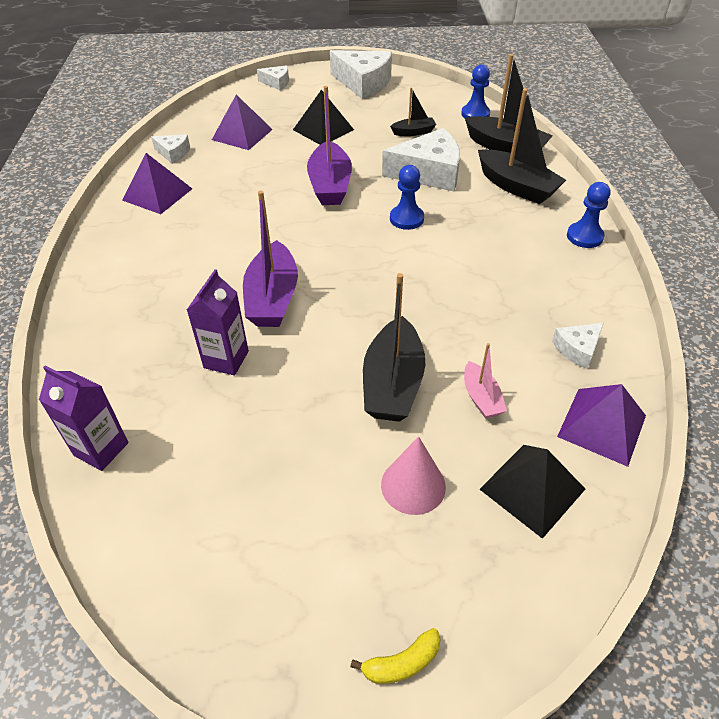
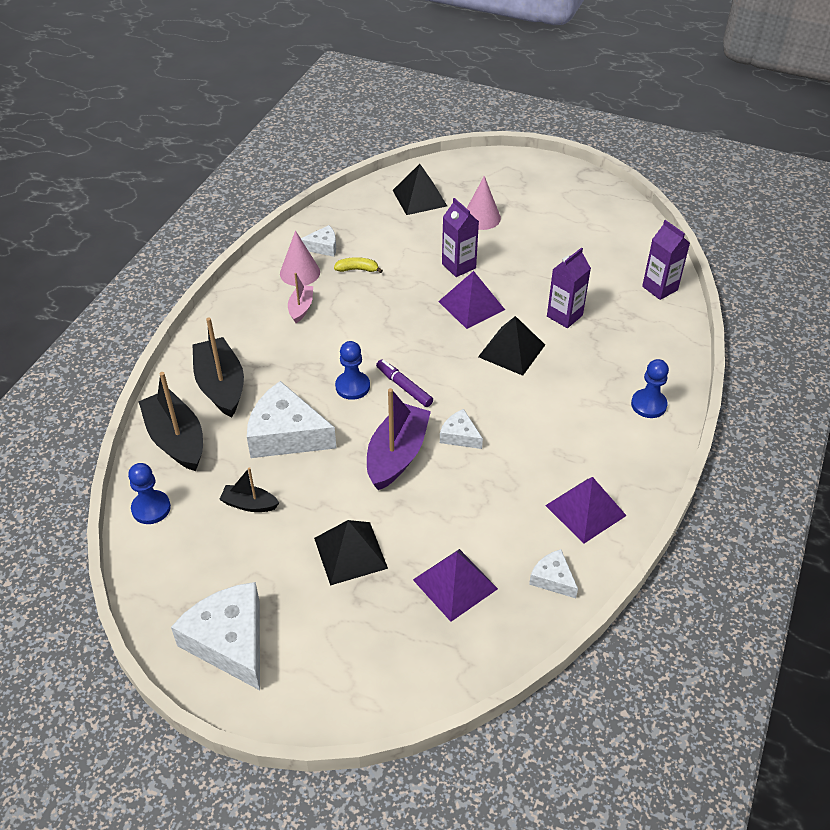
camera: 155 degrees left, 0 degrees up
(272, 298) = (511, 350): purple boat -> black pyramid
(276, 83) = (353, 699): white cheese -> white cheese (459, 436)
(360, 232) = (404, 387): none -> purple marker
(392, 383) = (458, 266): black boat -> purple carton
(402, 663) = (527, 168): yellow banana -> yellow banana (357, 269)
(481, 398) = (409, 242): pink boat -> pink boat (301, 308)
(566, 307) = (300, 272): none -> pink cone
(584, 236) = (222, 317): blue pawn -> blue pawn (648, 405)
(602, 426) = (354, 209): purple pyramid -> purple pyramid (471, 305)

